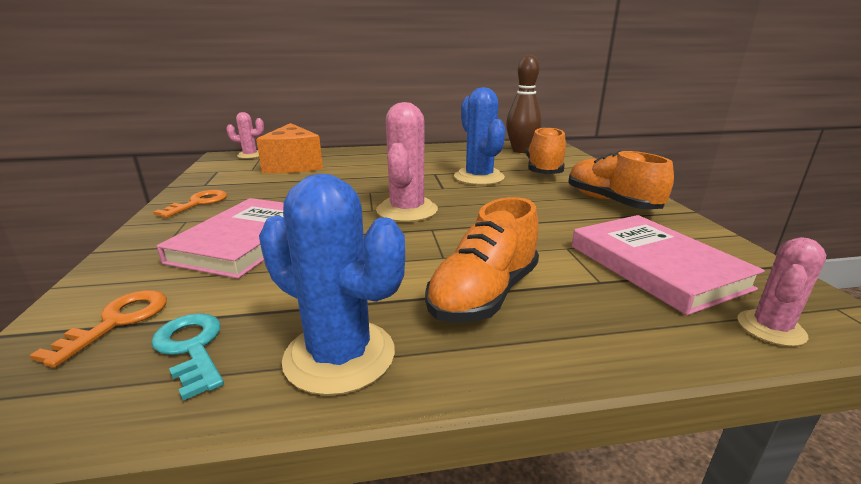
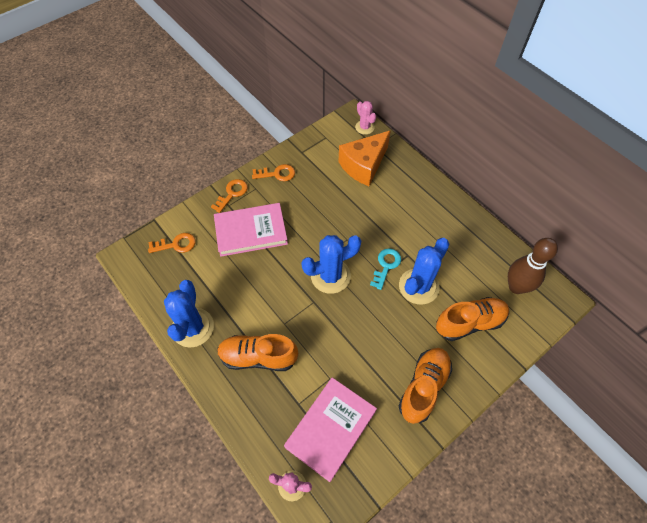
camera: 60 degrees right, 35 degrees up
(151, 238) = (232, 193): none -> orange key
(191, 348) = (175, 280): turquoise key -> turquoise key (386, 266)
(407, 210) = (330, 276): pink cactus -> blue cactus

